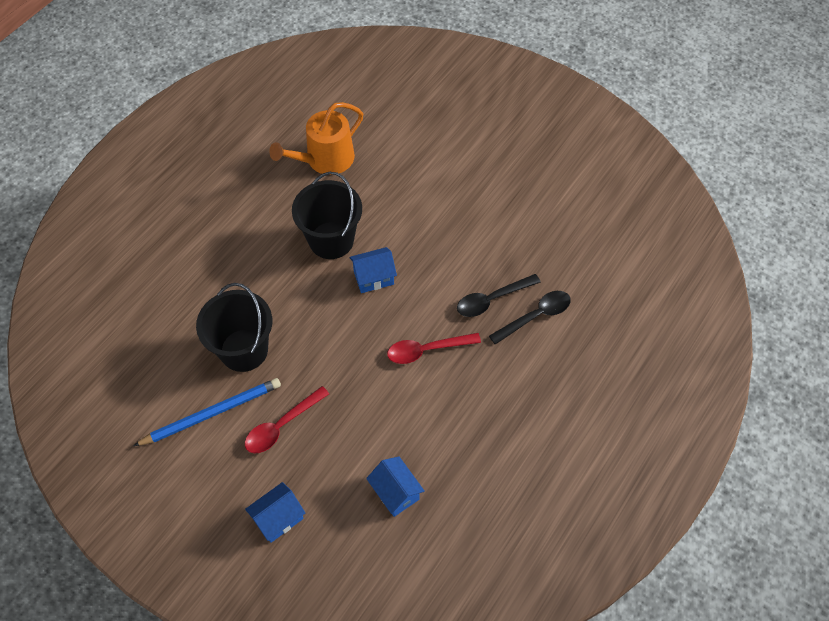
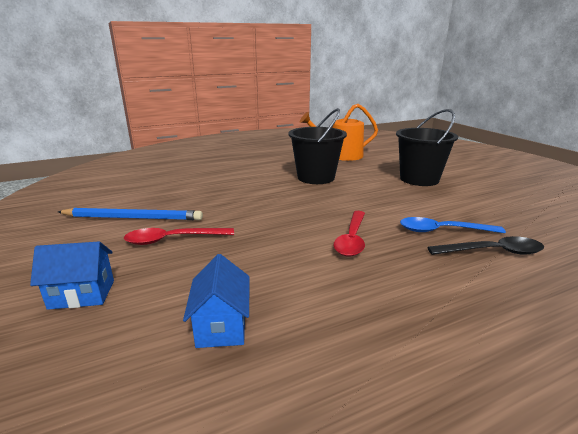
camera: 30 degrees right, 35 degrees down
(244, 350) = (198, 200): black bucket -> black bucket (419, 179)
(373, 278) = (334, 196): blue house -> none
(426, 350) = (352, 239): red spoon -> red spoon turned 90 degrees counterclockwise
(492, 299) = (442, 231): black spoon -> blue spoon

